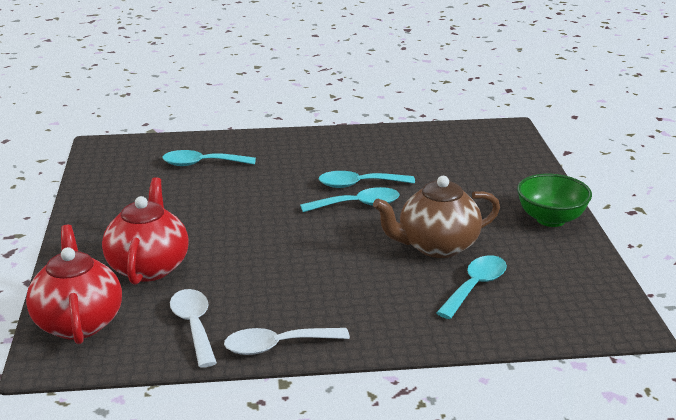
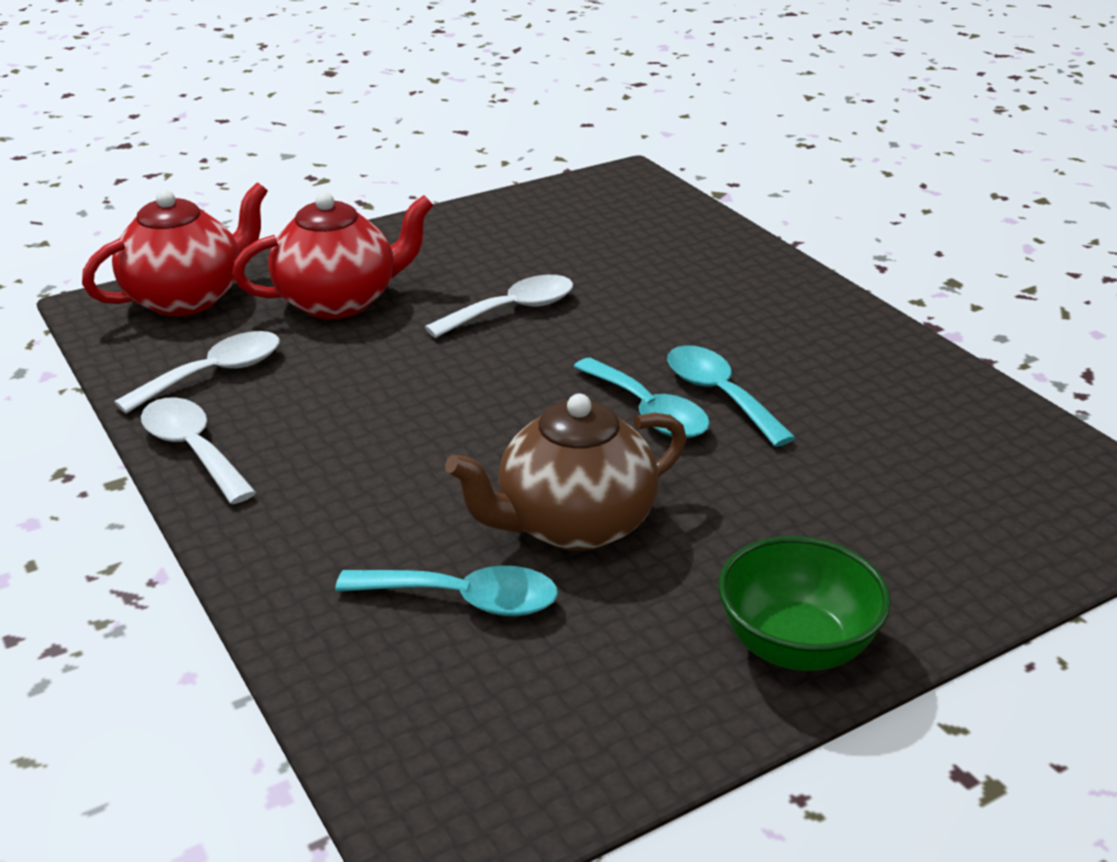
camera: 65 degrees right, 5 degrees up
(202, 164) = (651, 253): turquoise spoon -> none
(221, 216) = (513, 310): none -> white spoon
(436, 246) = (573, 525): brown teapot -> brown teapot turned 75 degrees counterclockwise

